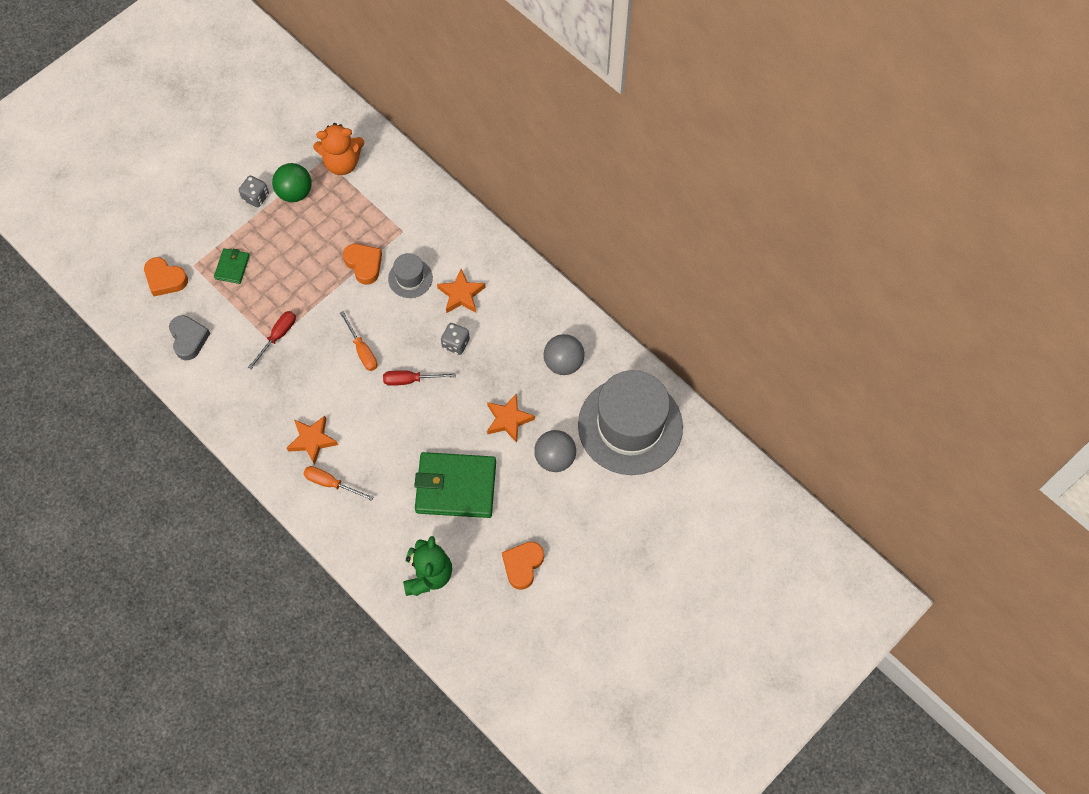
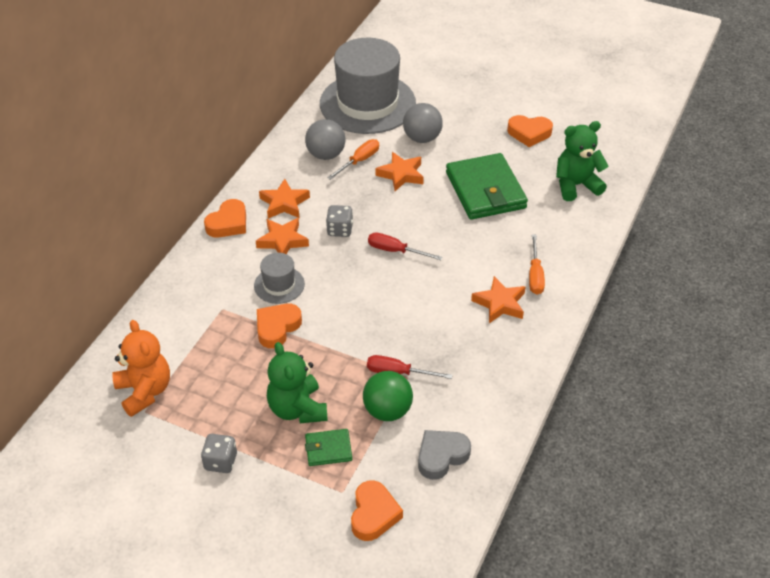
camera: 110 degrees left, 20 degrees down
(278, 257) = (297, 409): none -> green teddy bear
(295, 192) = (201, 424): green ball -> green ball (387, 410)
(362, 350) = (381, 297): orange screwdriver -> orange screwdriver (359, 161)
(410, 380) = (395, 251): red screwdriver -> red screwdriver turned 135 degrees clockwise
(501, 258) = (228, 223): none -> orange heart
(509, 309) = (284, 203): none -> orange star

